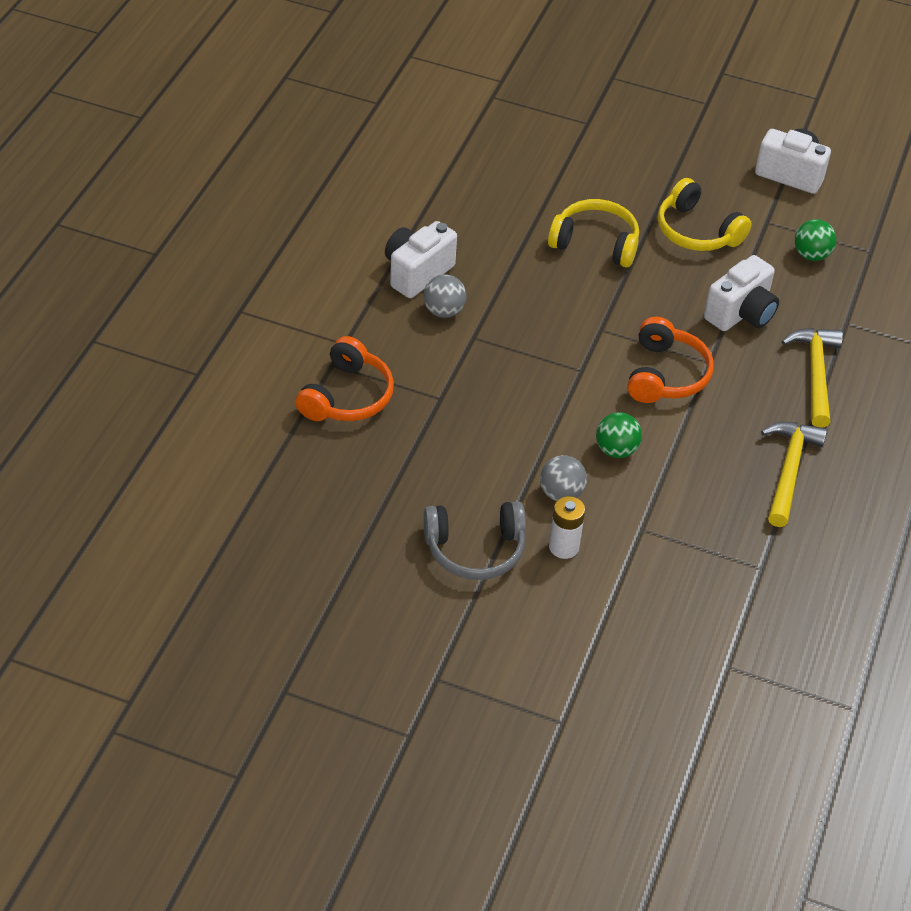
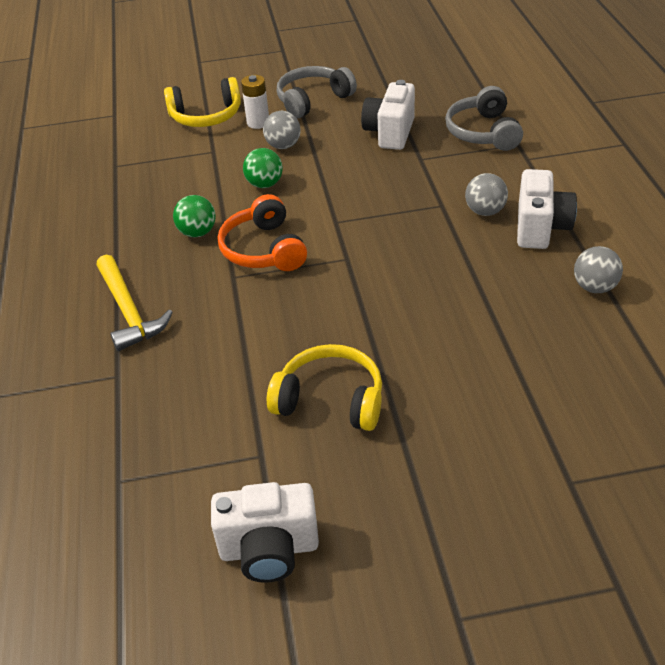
camera: 155 degrees right, 5 degrees down
(347, 396) = (483, 132): orange headphones -> grey headphones
(435, 210) = (594, 287): none -> grey ball
(595, 243) = (420, 332): yellow headphones -> yellow headphones (206, 116)
(741, 314) = (229, 333): white camera -> white camera (390, 133)
(788, 470) = (120, 228): yellow hammer -> none
(811, 255) = (187, 438): green ball -> green ball (197, 233)

